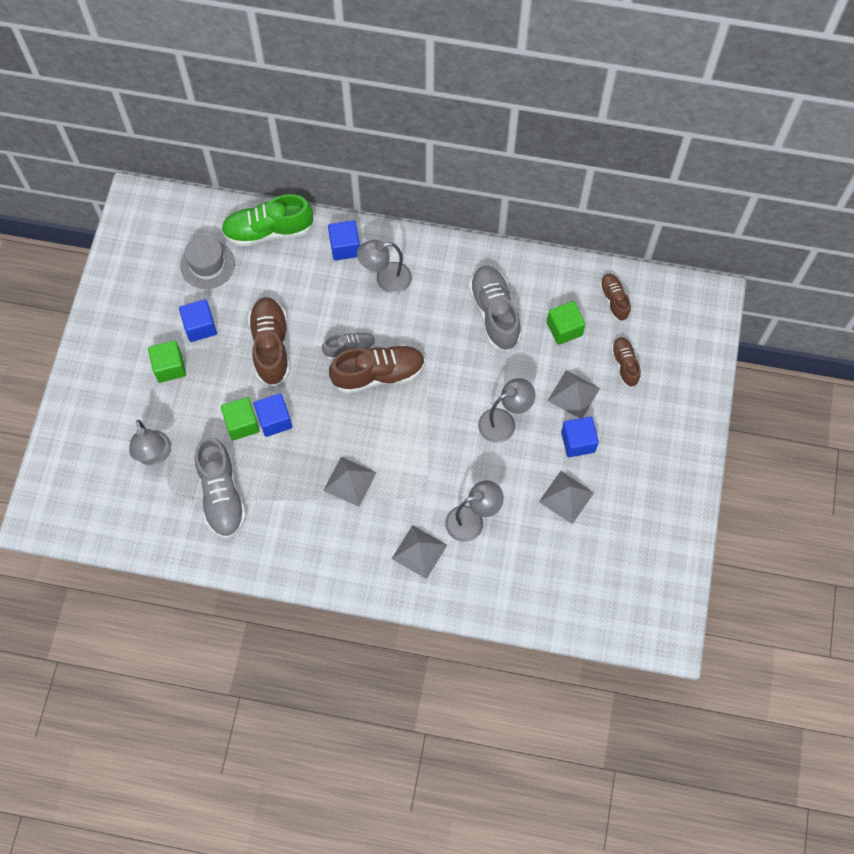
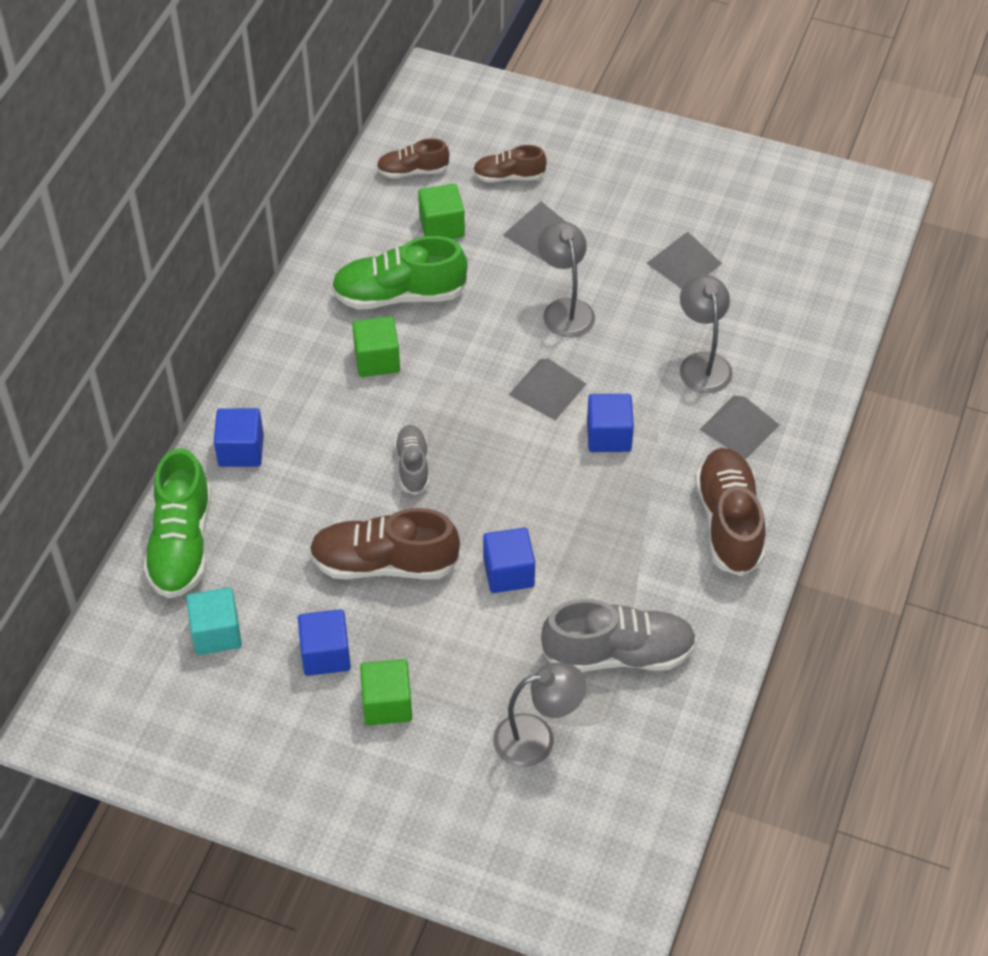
camera: 80 degrees left, 15 degrees down
(207, 264) = (216, 633): grey hat -> turquoise cube
(242, 424) = (506, 615): green cube -> green cube (377, 360)
(349, 481) = (623, 492): grey pyramid -> grey pyramid (547, 389)
(378, 374) = (462, 437): brown shoe -> brown shoe (728, 522)
(386, 279) = (311, 408): grey lamp -> none
(494, 313) = (399, 295): grey shoe -> green shoe
(578, 442) = (609, 239): blue cube -> blue cube (609, 436)

